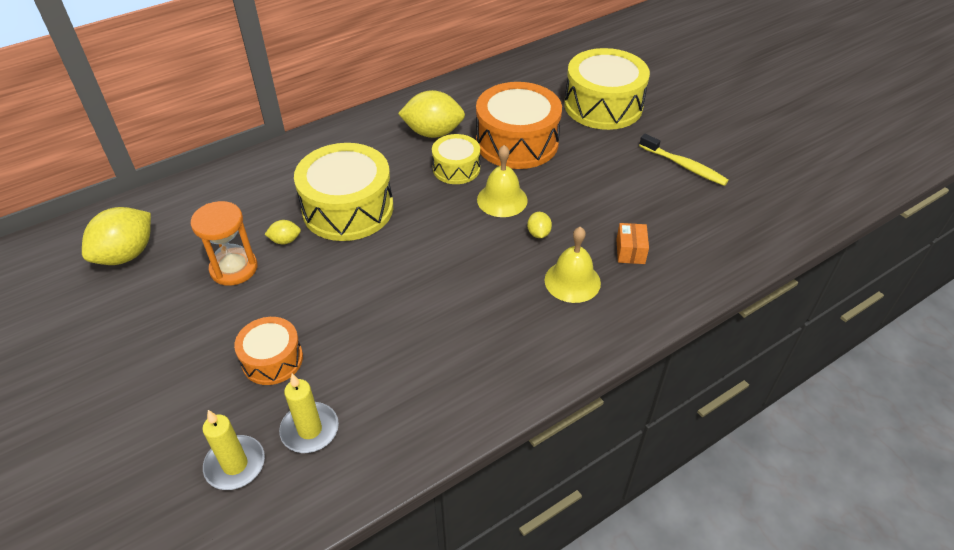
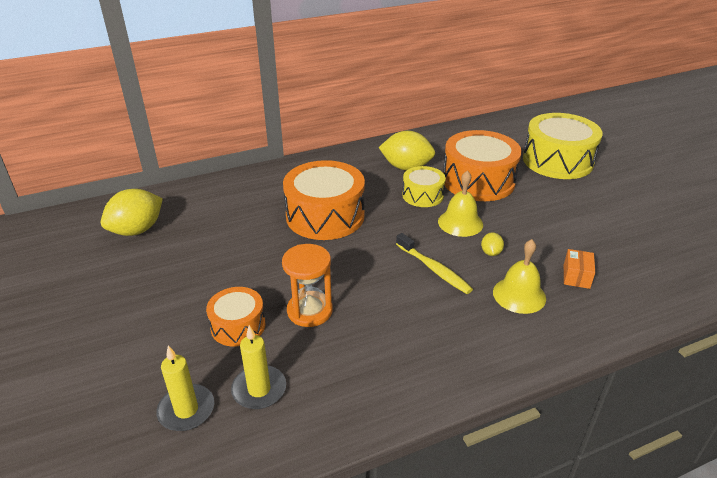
camera: 10 degrees right, 10 degrees down
(234, 268) = (221, 250): orange hourglass -> orange hourglass (309, 311)
(285, 240) = (268, 234): yellow lemon -> none
(348, 209) = (325, 216): yellow drum -> orange drum
(684, 166) = (631, 213): yellow toothbrush -> yellow toothbrush (434, 269)

